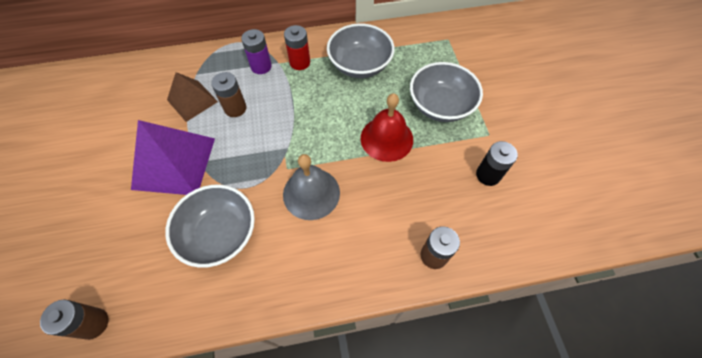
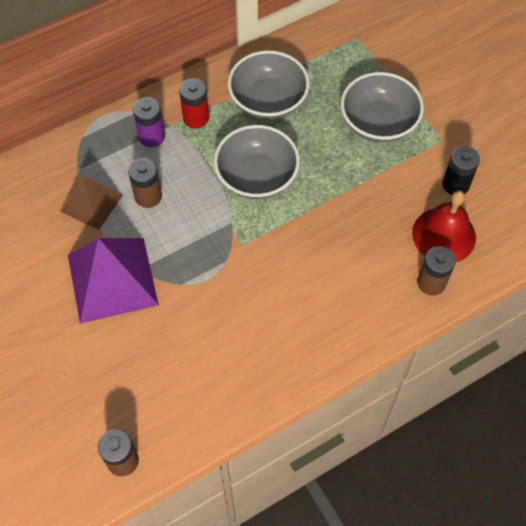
camera: 20 degrees left, 0 degrees up
(220, 234) = (205, 335): grey bowl -> grey bowl (257, 176)
(311, 193) = (281, 262): grey bell -> none
(386, 138) = (335, 178): red bell -> red bell (444, 235)

